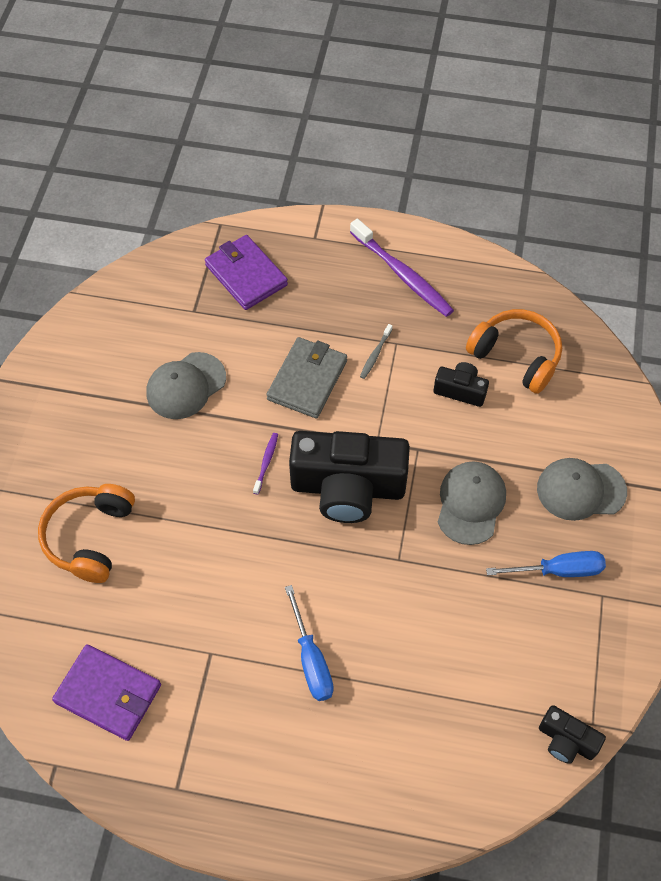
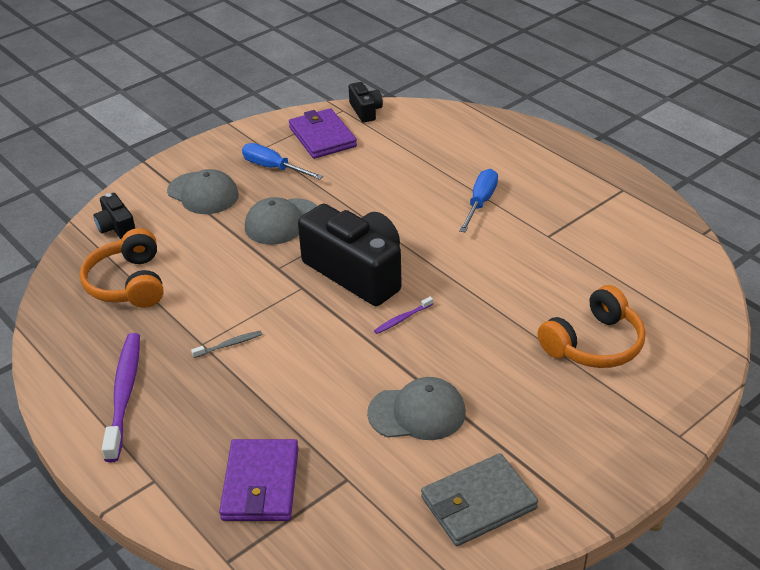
camera: 140 degrees left, 20 degrees down
(108, 694) = (640, 249): purple wallet -> purple wallet (322, 137)
(307, 380) = (306, 357): grey wallet -> grey wallet (478, 503)
(460, 390) = (199, 285): black camera -> black camera (116, 227)

